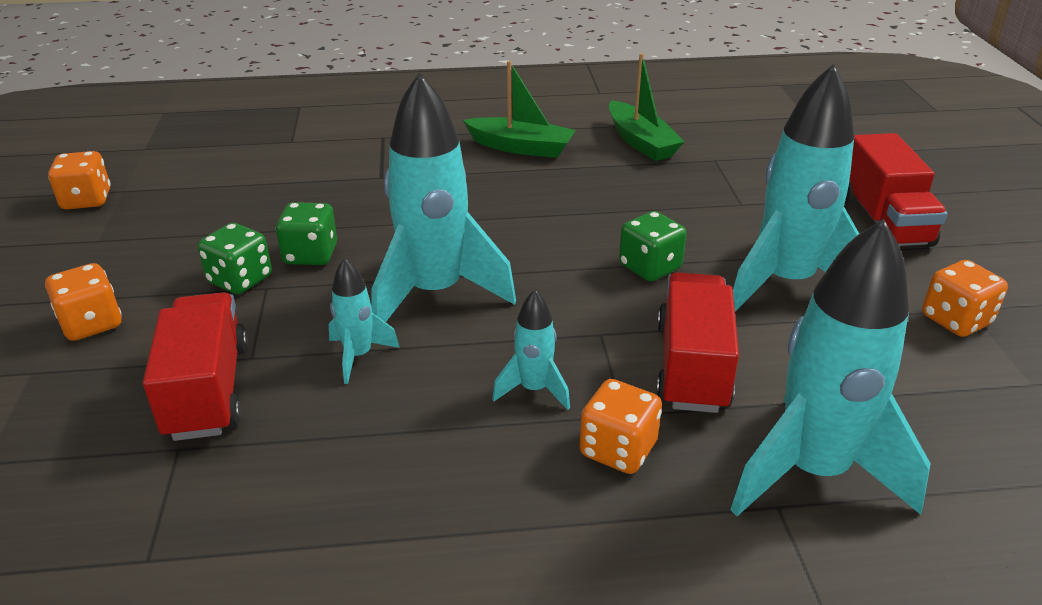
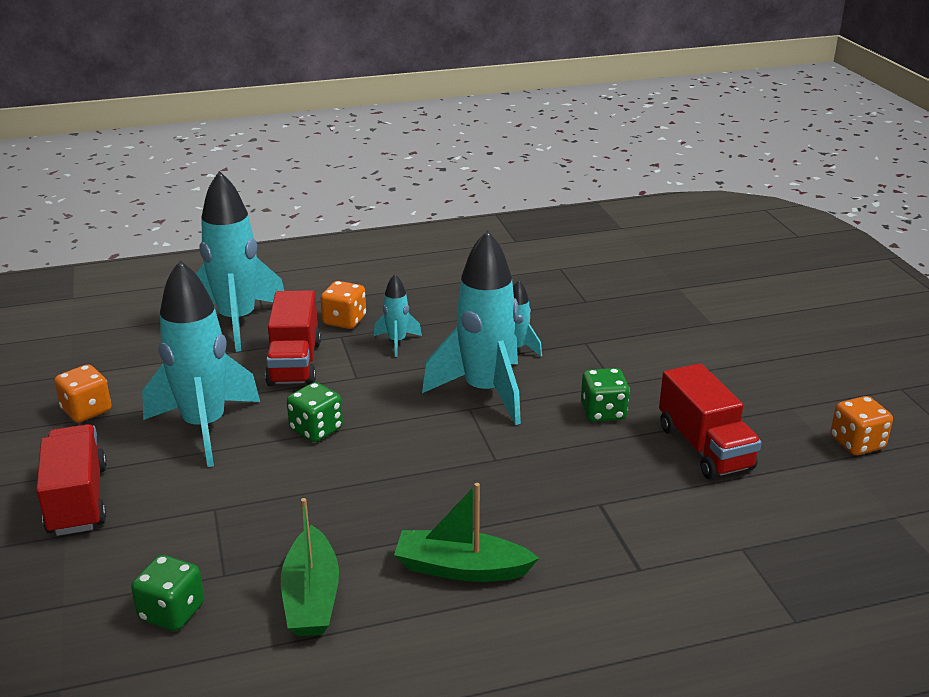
camera: 170 degrees right, 5 degrees down
(92, 324) = (711, 350): orange dice -> none
(208, 390) = (595, 324): red truck -> red truck (704, 447)
(240, 280) = (640, 387): green dice -> green dice (172, 612)
(641, 142) = (311, 597): green boat -> green boat turned 150 degrees counterclockwise

